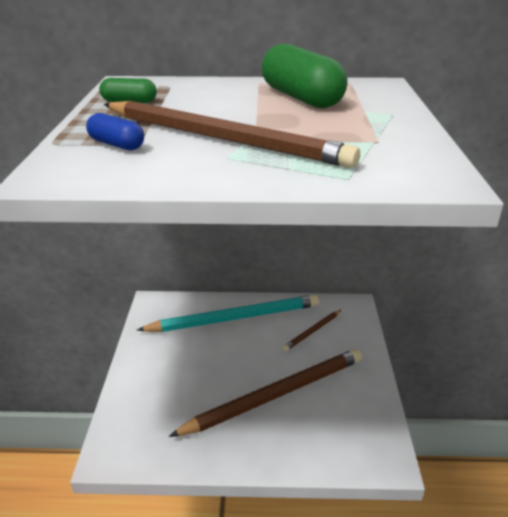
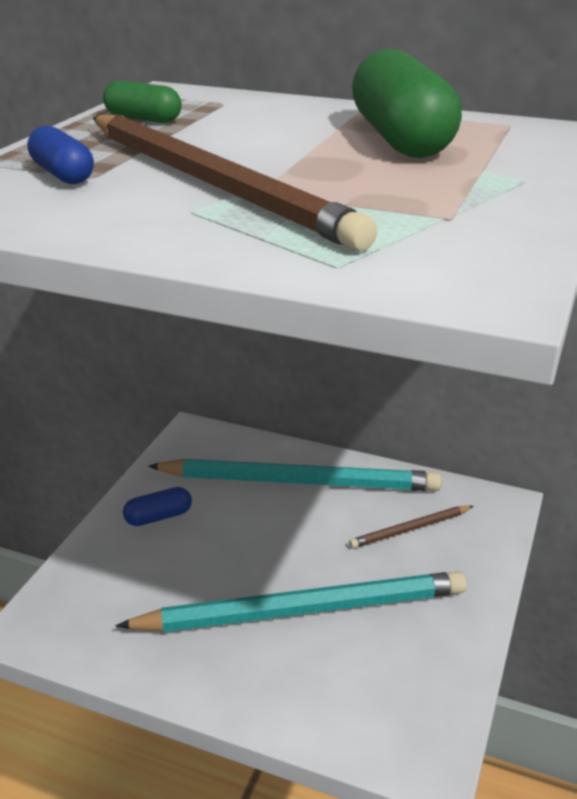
camera: 20 degrees right, 0 degrees up
(158, 360) = (158, 517): none -> blue capsule
(275, 395) = (302, 610): brown pencil -> turquoise pencil

